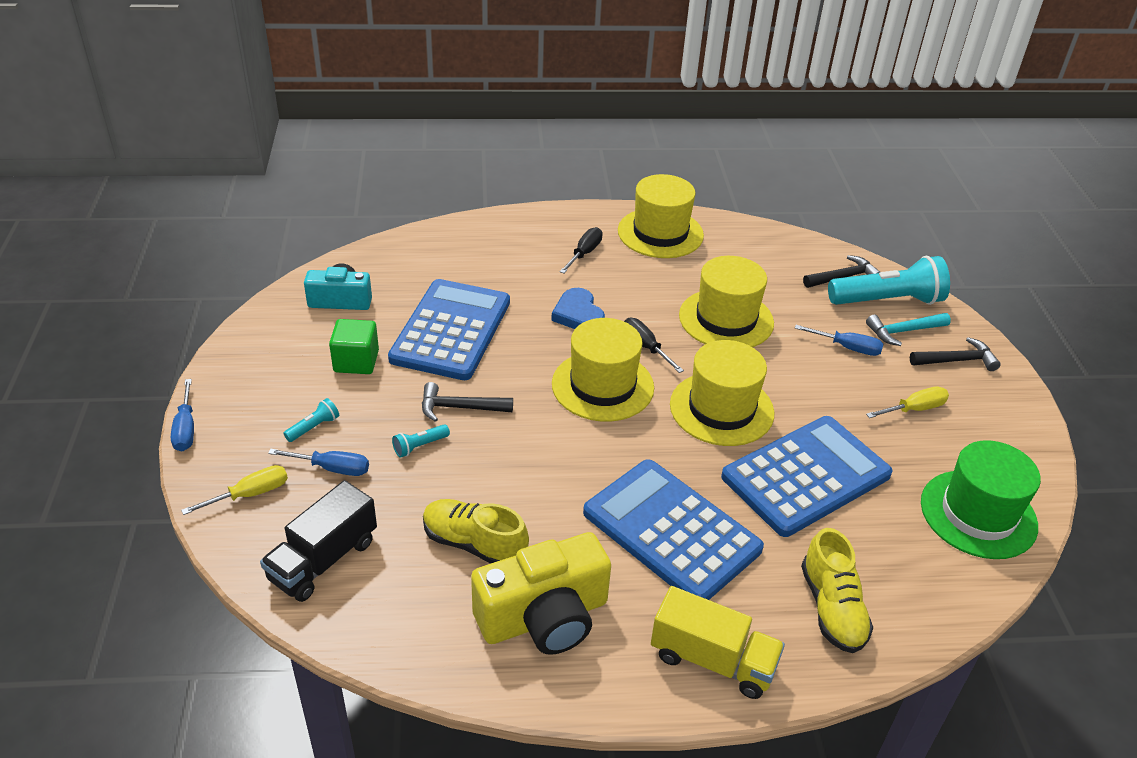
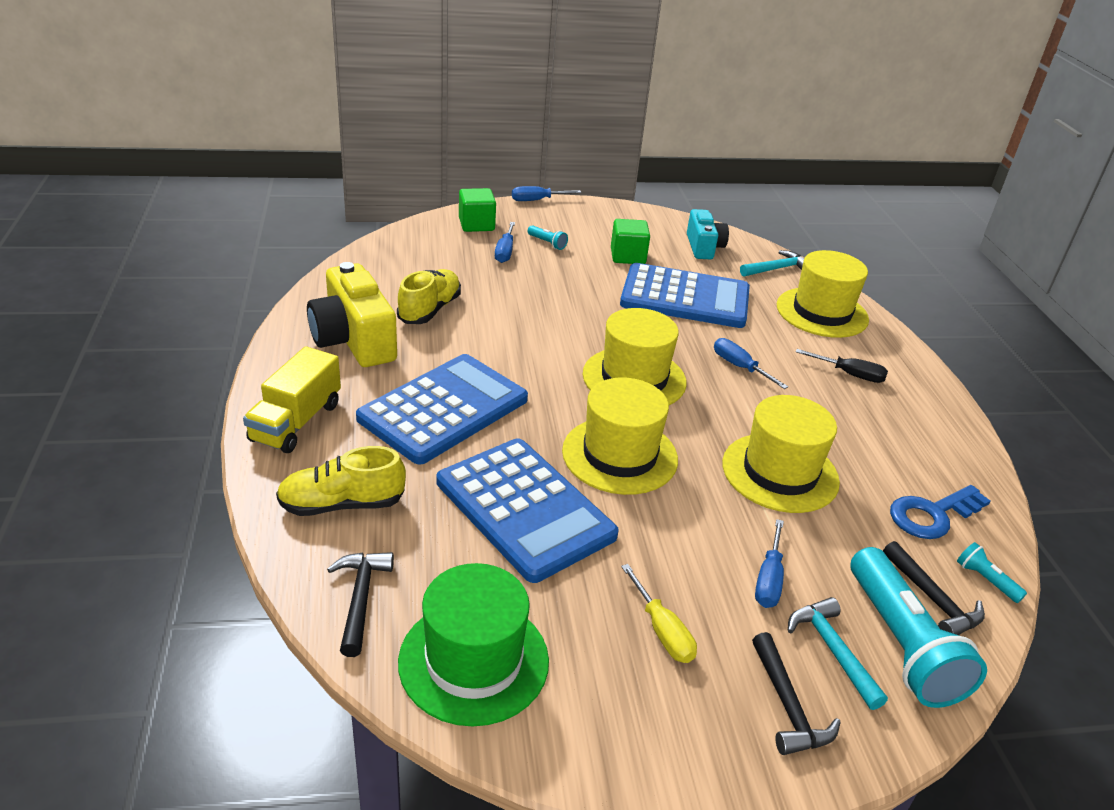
camera: 85 degrees right, 5 degrees down
(249, 494) = (476, 225): yellow screwdriver -> green cube
(323, 560) = (416, 252): black truck -> none
(395, 258) = (776, 269): none -> turquoise hammer
(419, 446) = (534, 285): turquoise flashlight -> turquoise flashlight (985, 580)
(460, 407) = (584, 303): black hammer -> black hammer (360, 599)
(578, 314) = (740, 367): blue heart -> blue screwdriver
(646, 347) = (704, 409): black screwdriver -> none
(660, 233) = (927, 432): yellow hat -> yellow hat (822, 312)
(758, 256) = (932, 515): none -> blue key

